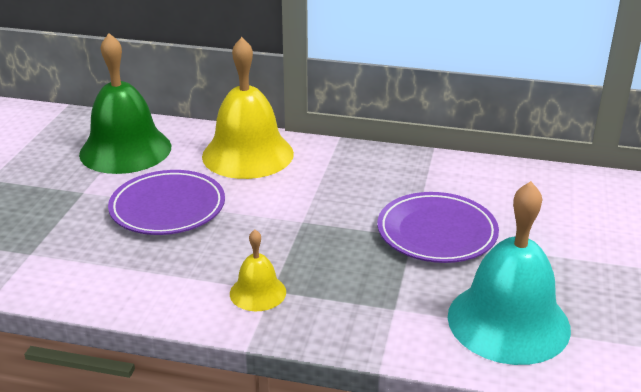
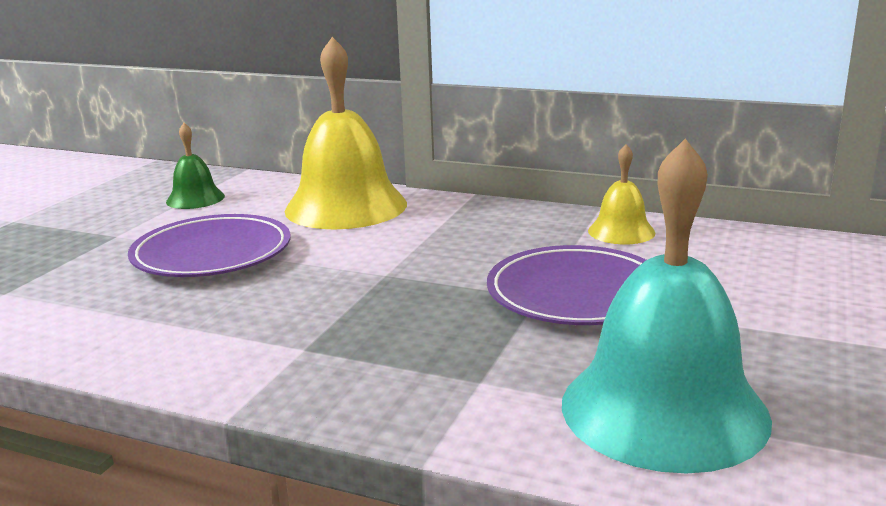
camera: 10 degrees right, 10 degrees down
(125, 150) = (195, 199): green bell -> green bell, size x0.49
(258, 292) = (281, 350): yellow bell -> yellow bell (621, 231)

